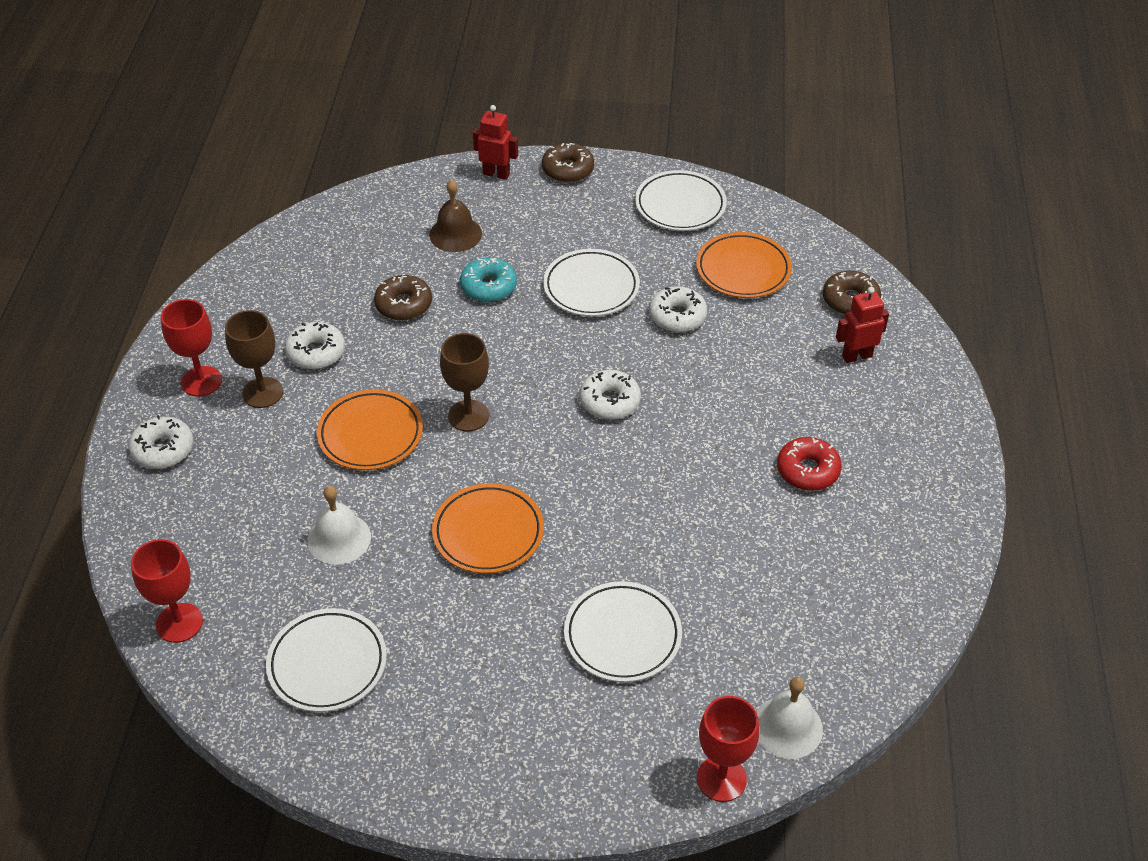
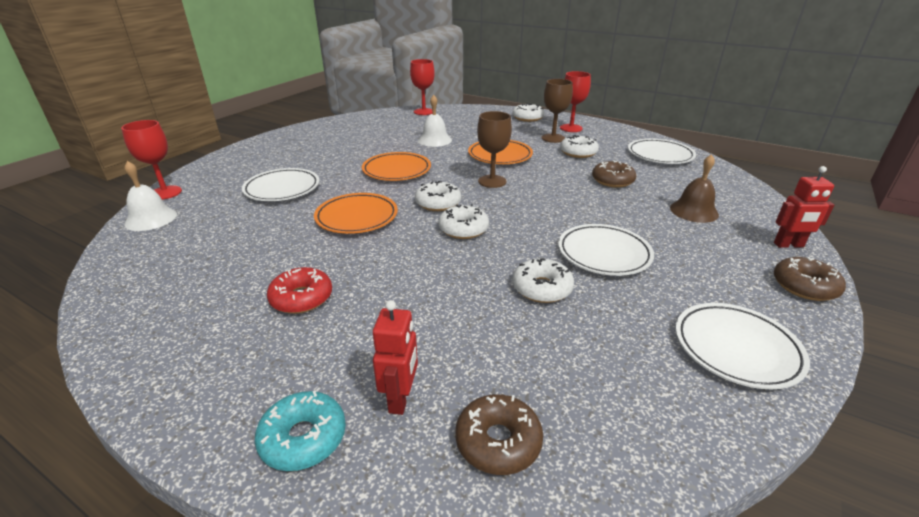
camera: 115 degrees right, 15 degrees down
(327, 664) = (368, 129): white plate -> white plate (660, 155)
(488, 287) = (621, 211): turquoise donut -> turquoise donut (303, 438)
(496, 174) = (788, 245): red robot -> red robot turned 45 degrees clockwise
(562, 446) = (438, 203): none -> white donut
(743, 270) = (597, 359): orange plate -> orange plate (357, 217)

